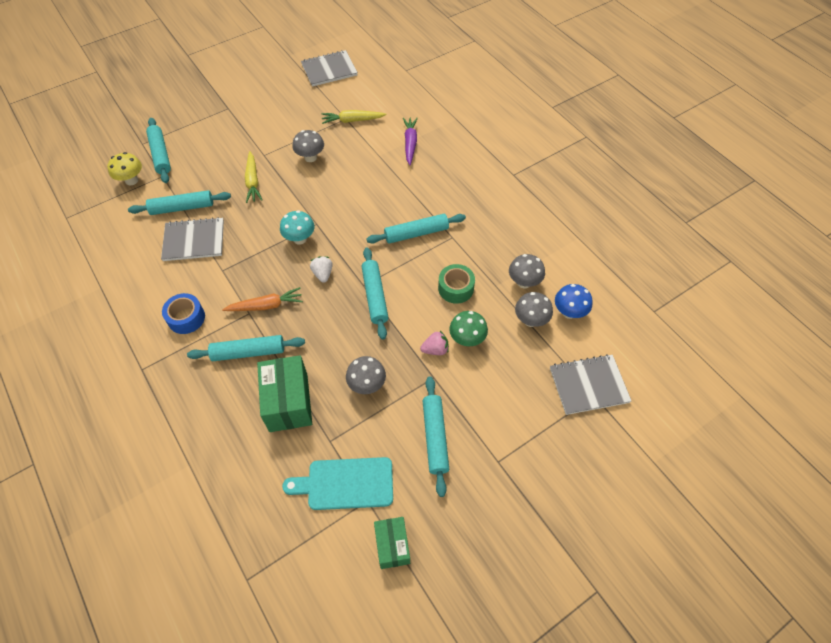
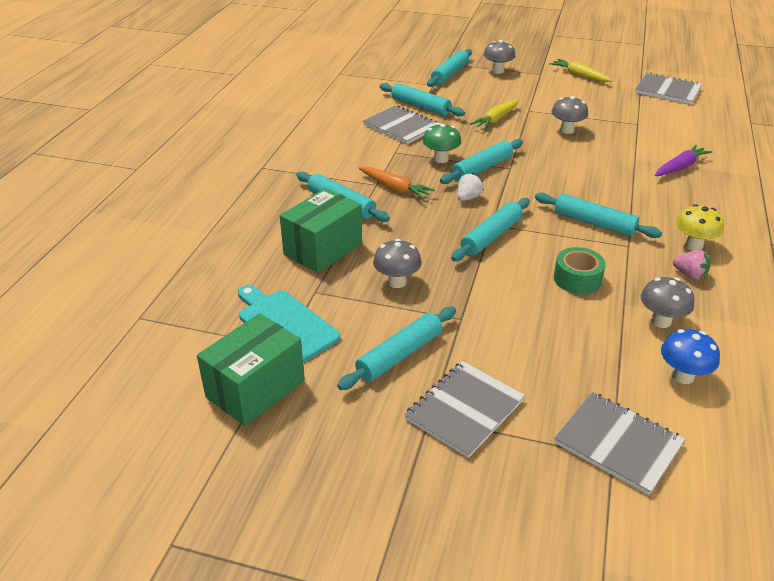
camera: 50 degrees right, 20 degrees down
(131, 180) = (408, 77): yellow mushroom -> yellow mushroom (693, 245)
(186, 318) = (330, 161): blue tape -> none
(300, 239) = (482, 168): turquoise mushroom -> turquoise rolling pin
(352, 120) = (642, 128): yellow carrot -> yellow carrot (579, 76)
(392, 546) = (255, 389): green box -> green box, size x1.62
(435, 349) = (492, 303): pink strawberry -> pink strawberry (690, 275)
(467, 339) = (534, 317): green mushroom -> green mushroom (441, 159)
(507, 438) = (464, 410): none -> grey notebook
(530, 320) = (625, 351): grey mushroom -> grey mushroom (497, 71)

